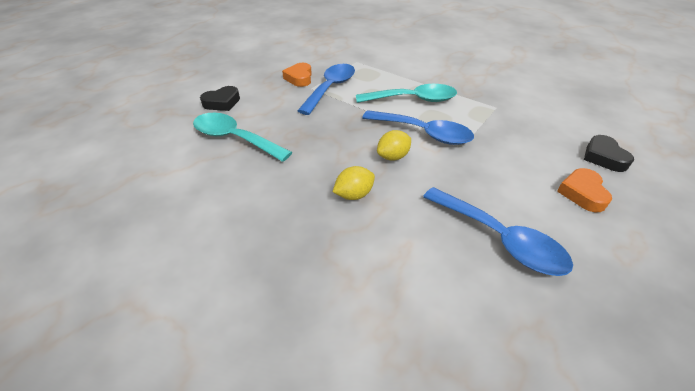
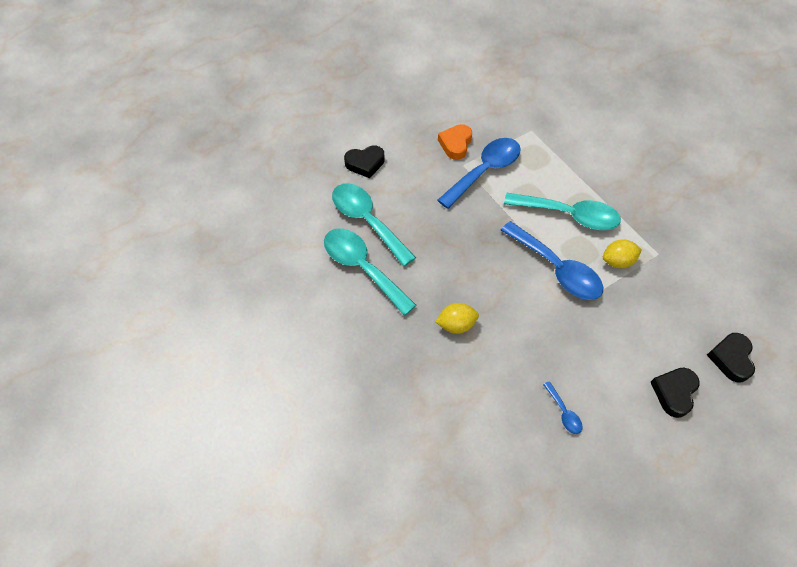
camera: 20 degrees right, 15 degrees up
(239, 173) = (362, 267): none -> turquoise spoon
(393, 157) = (511, 291): yellow lemon -> yellow lemon (617, 261)
(500, 239) = (564, 412): blue spoon -> blue spoon, size x0.43
(582, 193) = (674, 392): orange heart -> black heart

